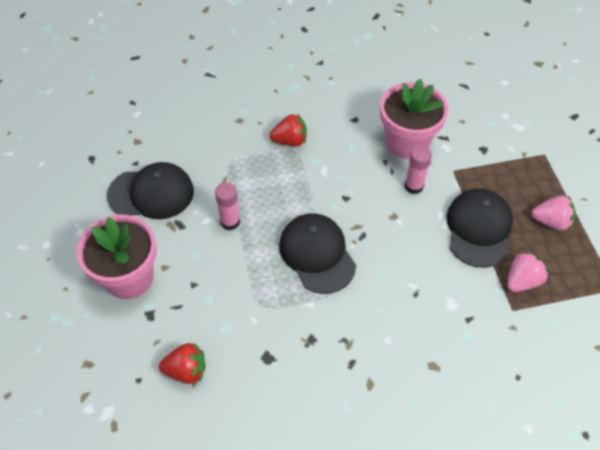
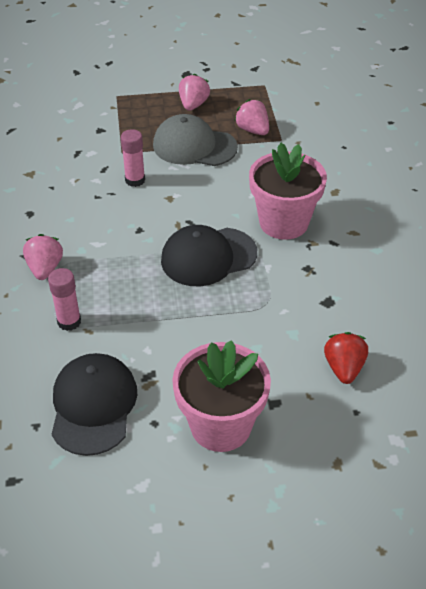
camera: 85 degrees left, 10 degrees down
(230, 222) = (154, 327): pink glue stick -> pink glue stick (69, 322)
(290, 141) = (45, 268): red strawberry -> pink strawberry
(406, 142) = (76, 178): pink flower pot -> pink flower pot (283, 222)
(478, 229) = (194, 146): black cap -> grey cap

